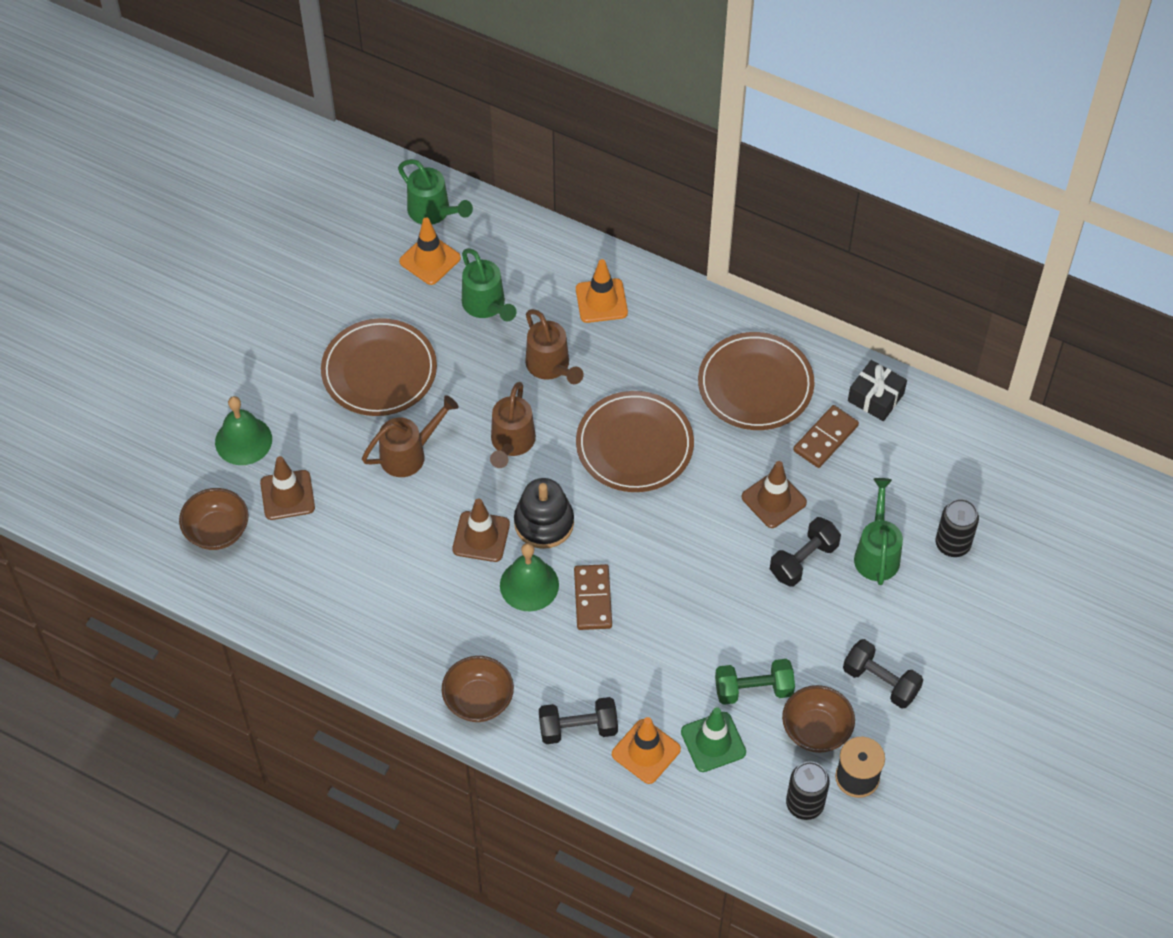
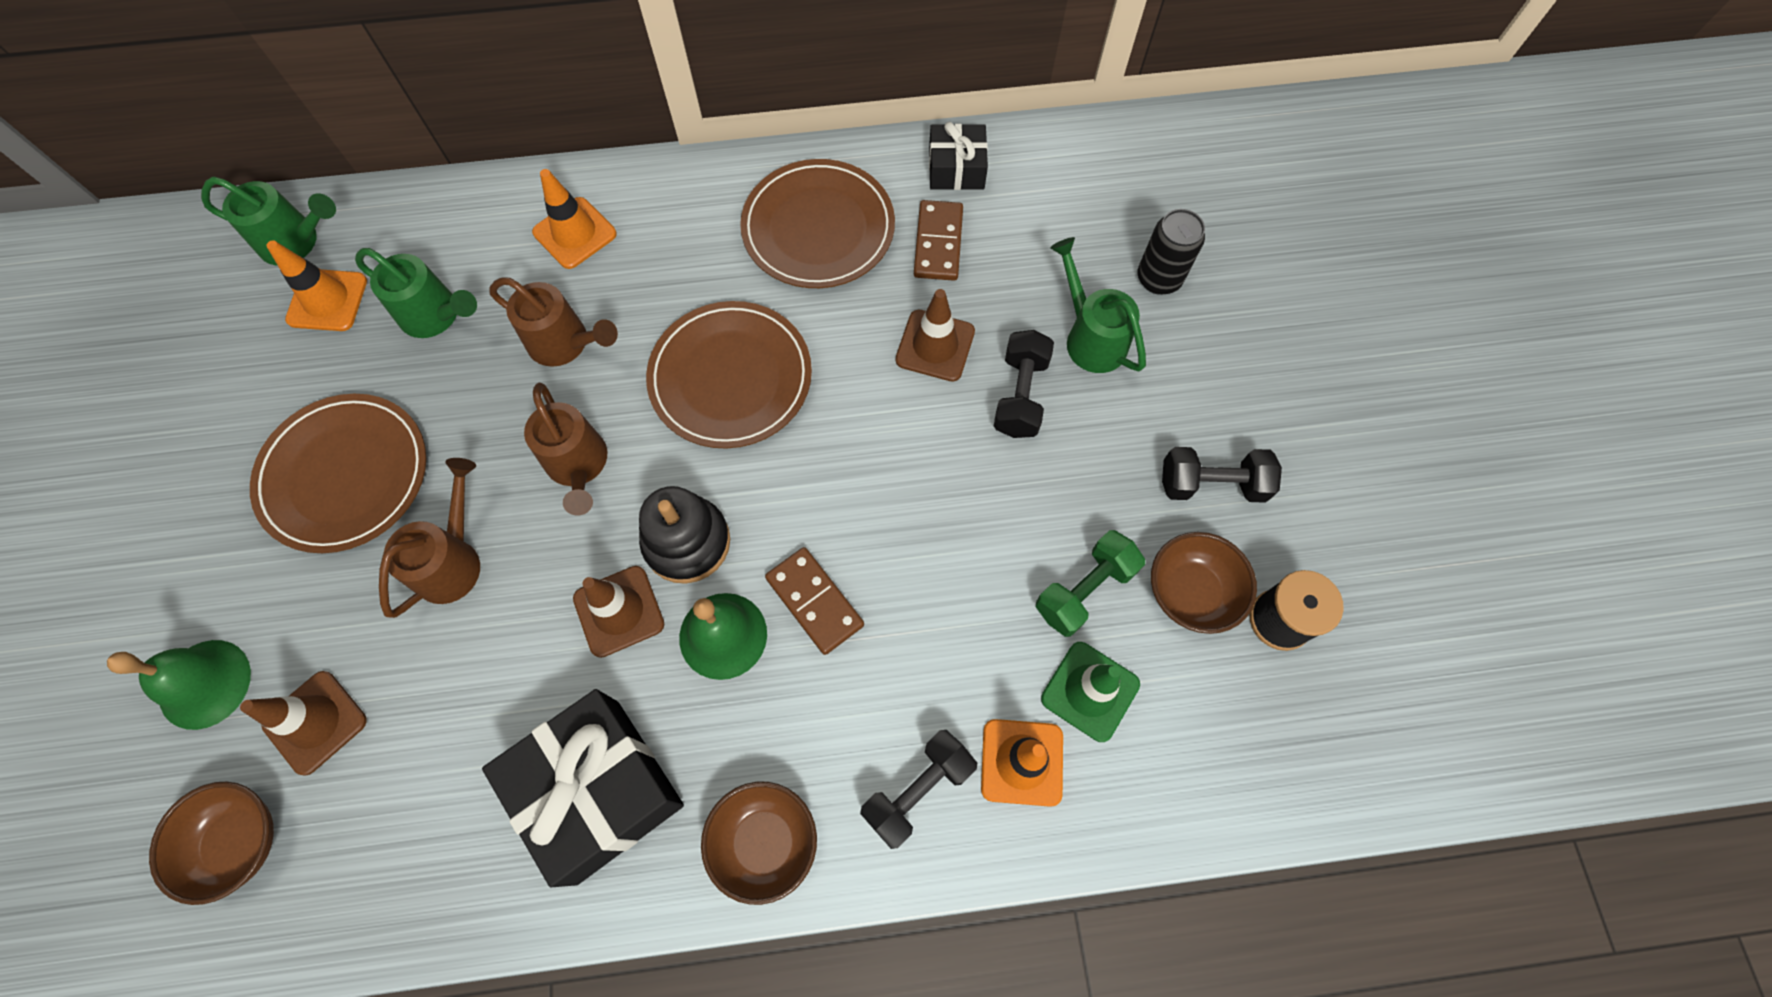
camera: 35 degrees left, 10 degrees up
(410, 620) = (598, 790): none -> black gift
(804, 804) = (1251, 697): black can -> none

